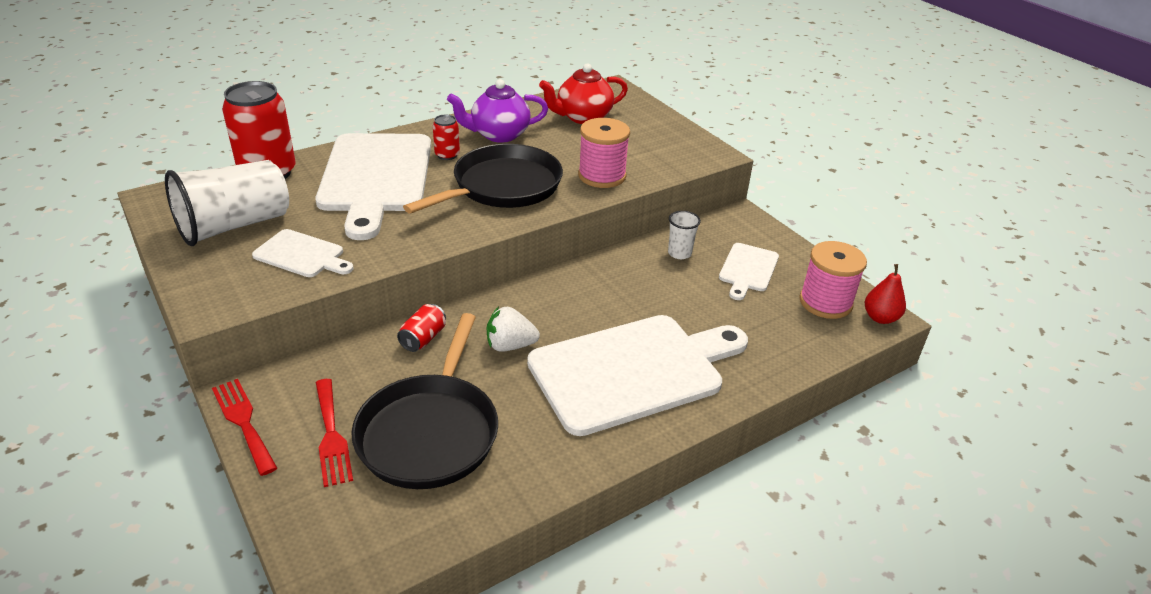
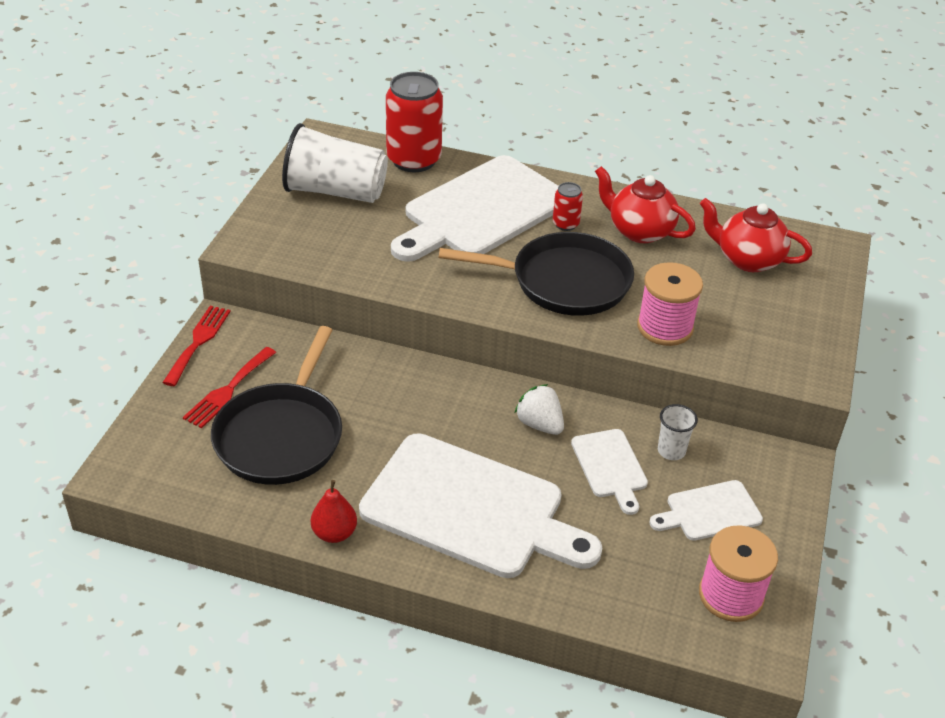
camera: 50 degrees right, 5 degrees up
(302, 255) = (343, 243): white cutting board -> white cutting board (610, 467)
(423, 338) = (370, 368): red can -> none
(430, 432) = (281, 436): black pan -> black pan turned 45 degrees counterclockwise
(499, 135) = (639, 231): purple teapot -> red teapot
(510, 346) = (417, 419): white strawberry -> white strawberry (539, 424)
(880, 318) = (760, 650): red pear -> red pear (334, 533)

